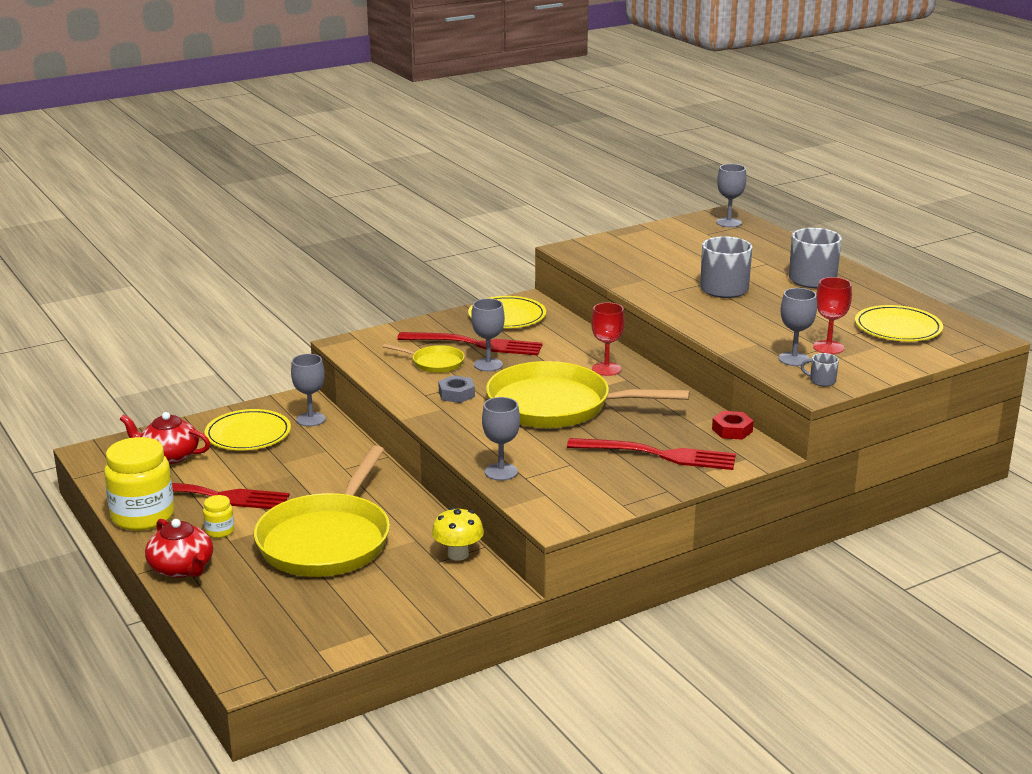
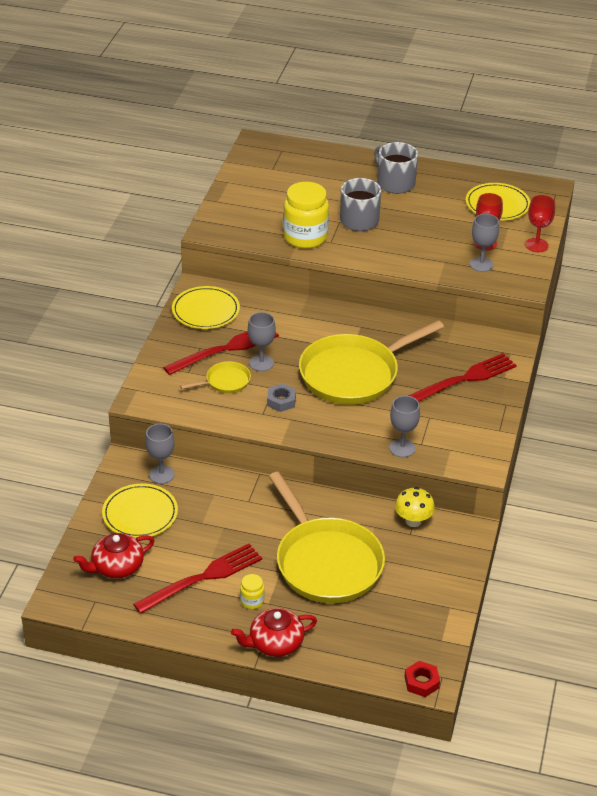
camera: 45 degrees left, 15 degrees up
(143, 516) = (184, 624): yellow jar -> yellow jar (305, 237)
(182, 568) = (275, 643): red teapot -> red teapot turned 150 degrees clockwise
(606, 369) = (337, 324): red goblet -> red goblet (536, 245)
(728, 223) = (270, 150): grey goblet -> none
(732, 430) = (474, 335): red nut -> red nut (421, 682)
(821, 381) = (519, 275): grey mug -> none

